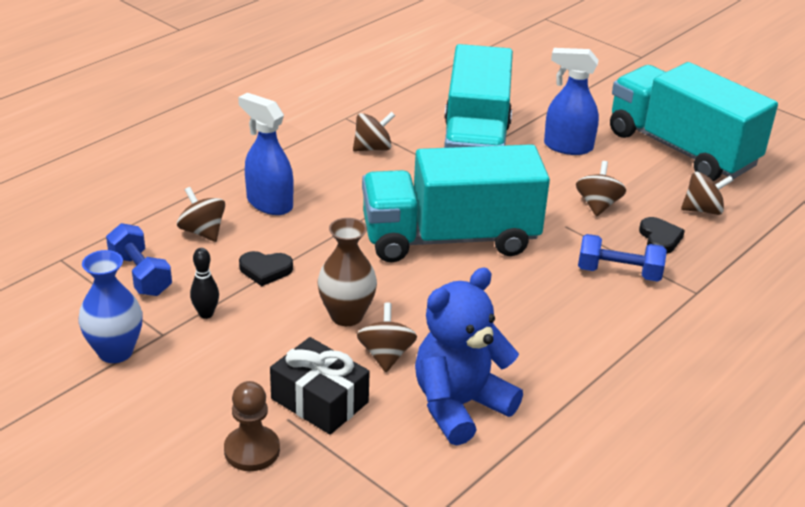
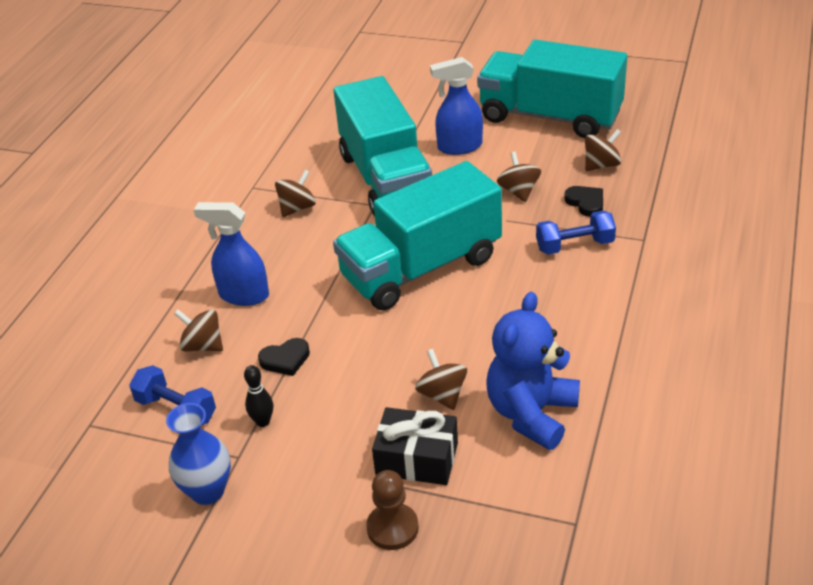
camera: 20 degrees left, 5 degrees up
(346, 316) = (385, 373): brown vase -> none

